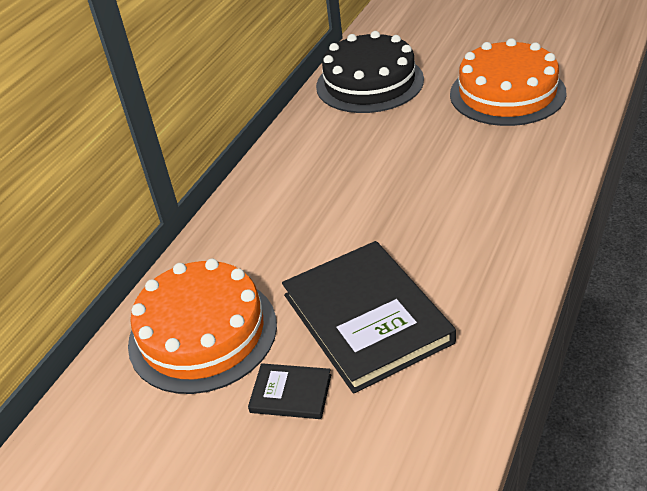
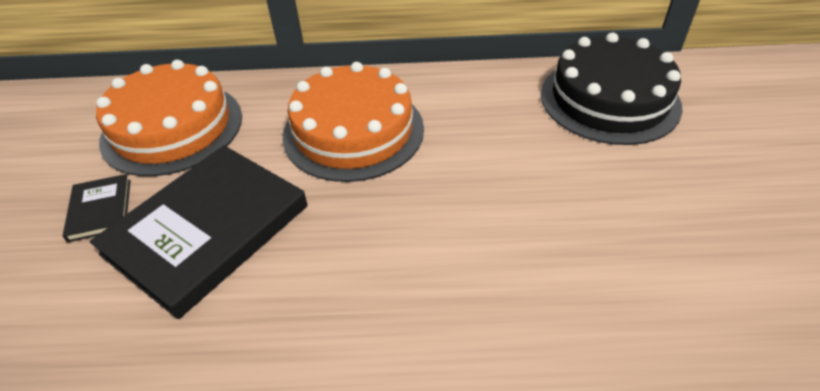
camera: 60 degrees right, 5 degrees up
(507, 93) = (692, 230): orange cake -> orange cake (353, 131)

